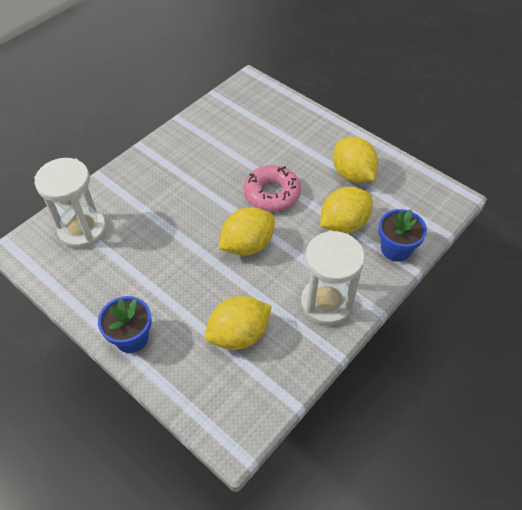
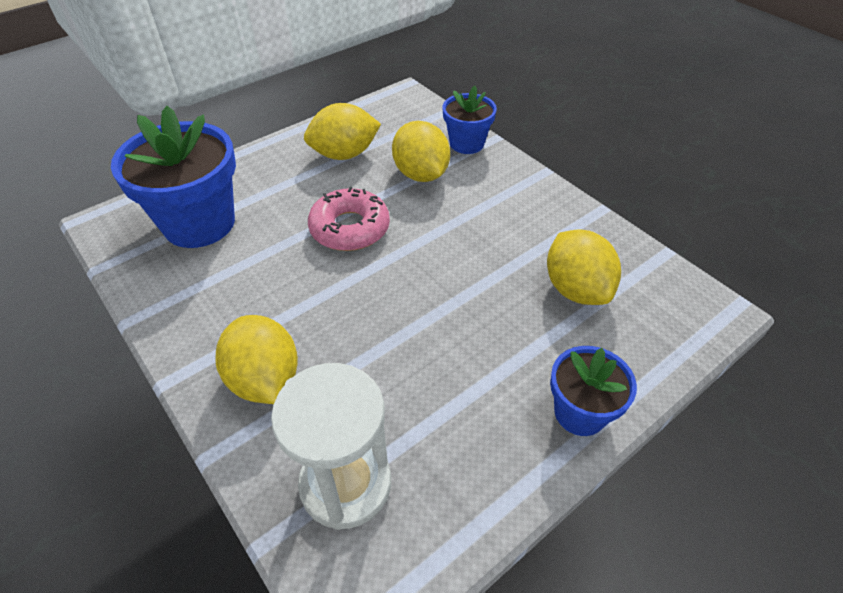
camera: 80 degrees left, 5 degrees down
(247, 245) = (433, 263): yellow lemon -> yellow lemon (265, 379)
(258, 121) = (199, 223): none -> blue flower pot
(326, 303) = (534, 206): white hourglass -> none

